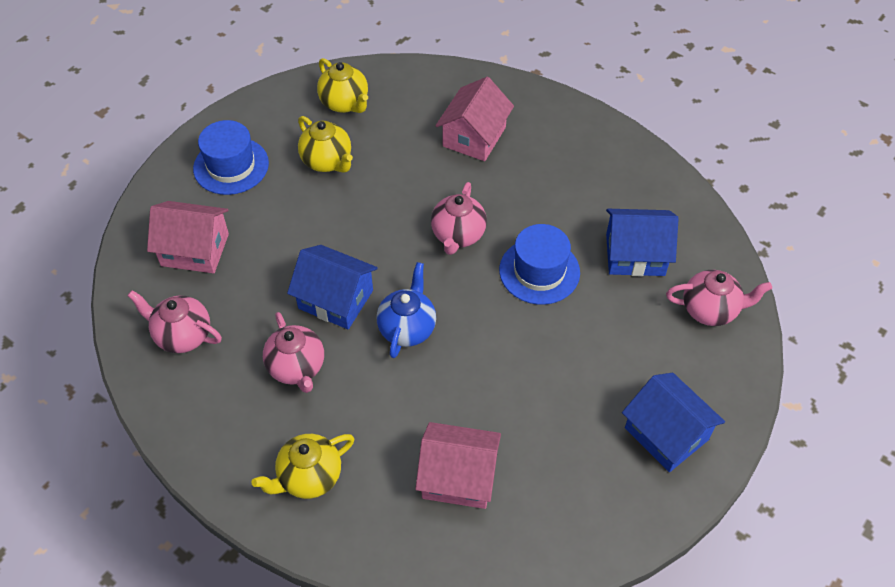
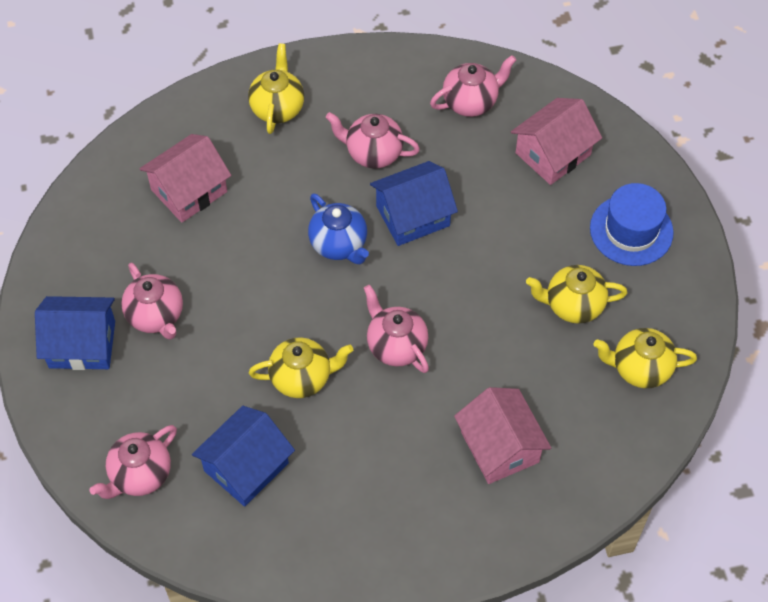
camera: 130 degrees right, 5 degrees up
(539, 271) = (302, 378): blue hat -> yellow teapot
(590, 402) = (156, 316): none -> pink teapot

